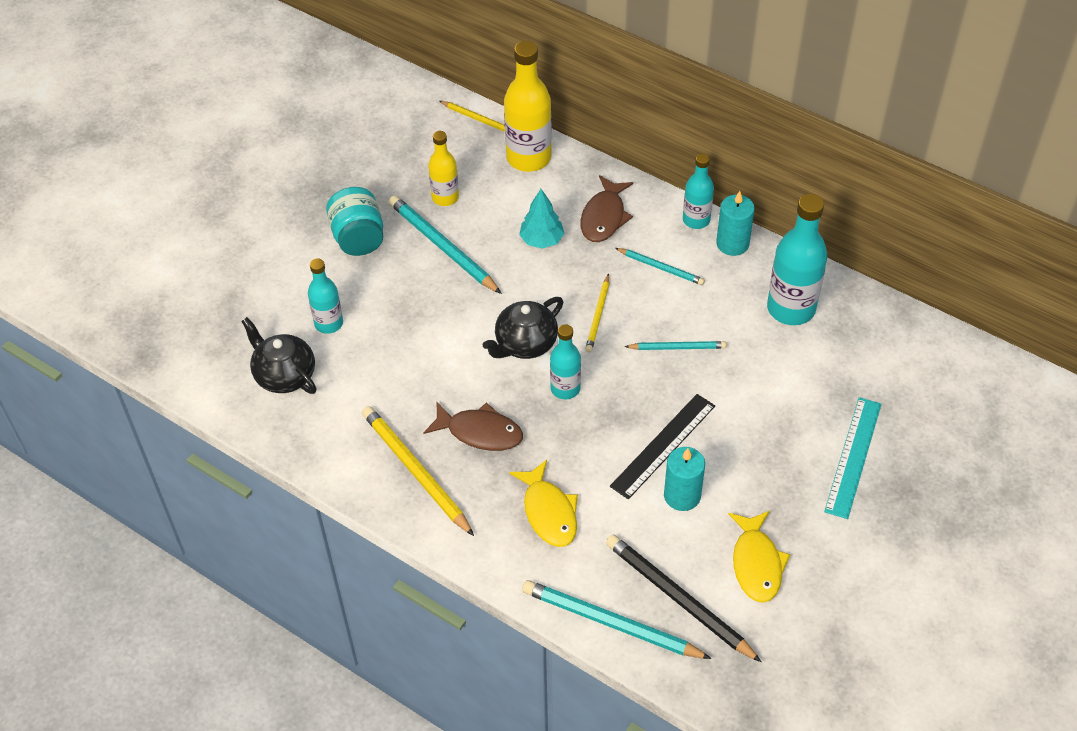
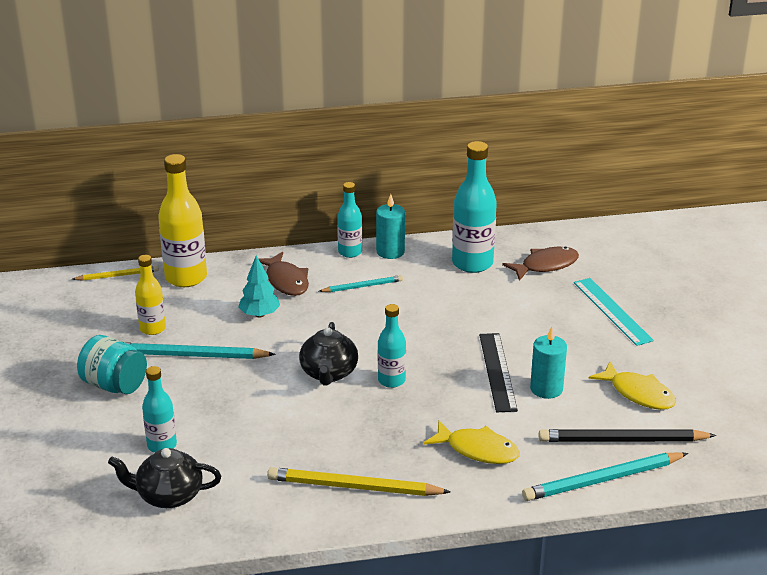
camera: 45 degrees left, 20 degrees down
(480, 432) = (368, 437): brown fish -> brown fish (545, 265)
(598, 315) = (357, 331): yellow pencil -> none
(677, 347) = (432, 319): turquoise pencil -> none

